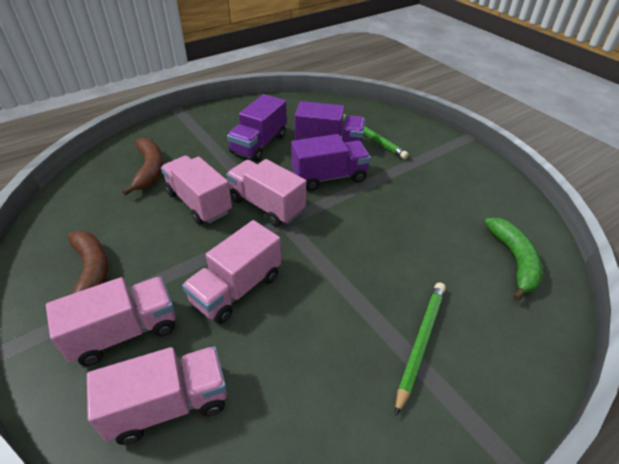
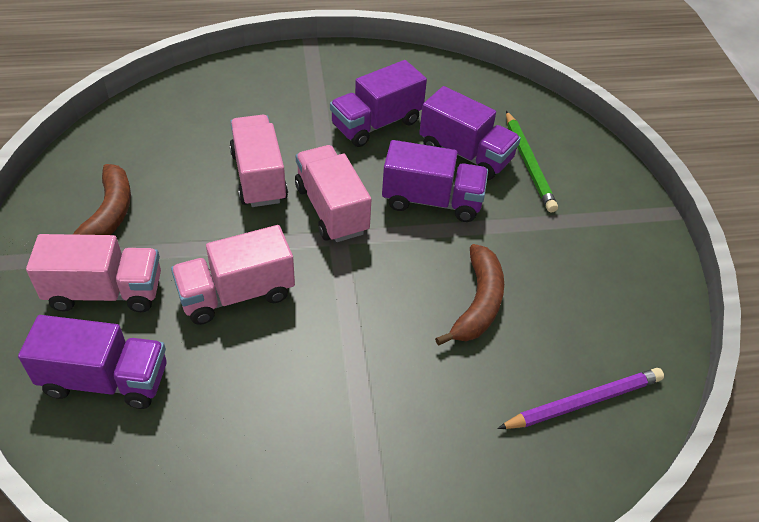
camera: 25 degrees right, 5 degrees up
(149, 170) = (230, 114): brown banana -> brown banana (478, 303)
(169, 404) = (105, 380): pink truck -> purple truck
(420, 342) = (389, 439): green pencil -> none
(514, 260) = (584, 402): green banana -> purple pencil

